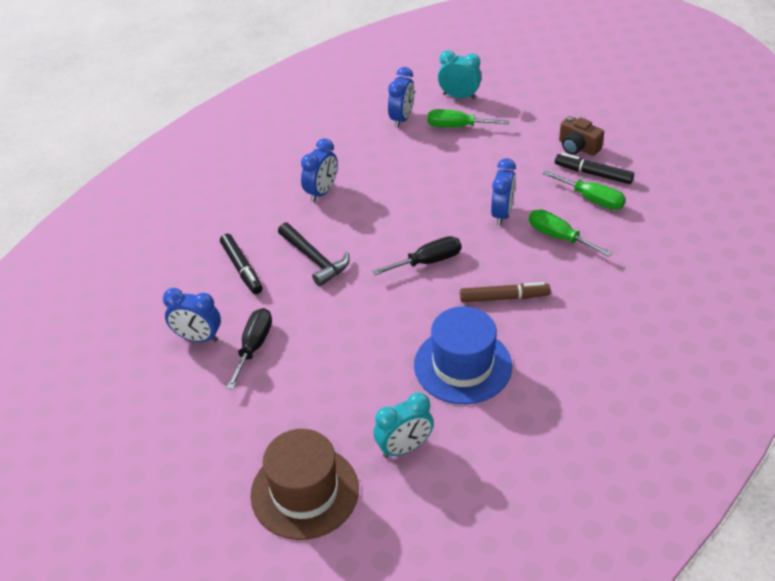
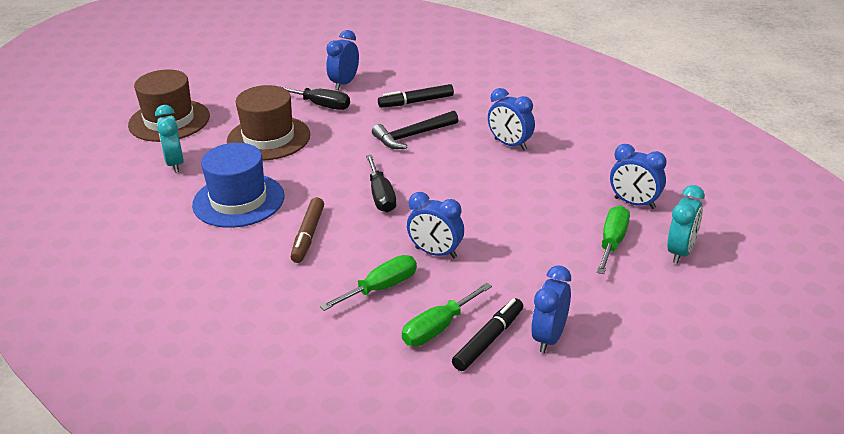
camera: 100 degrees right, 10 degrees down
(334, 375) = (268, 138): none -> brown hat
(578, 147) = (549, 337): brown camera -> blue clock

